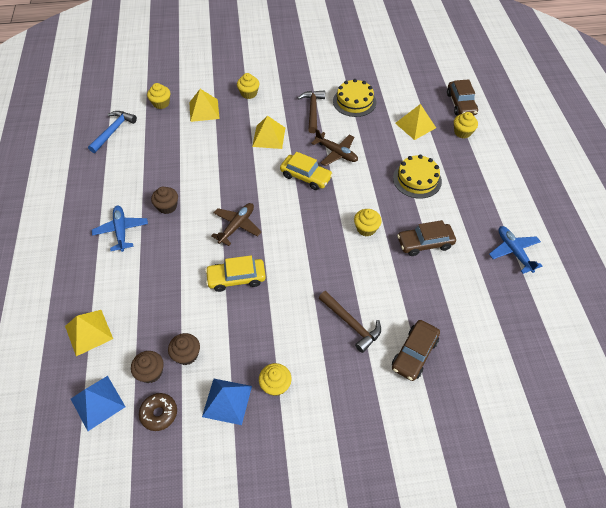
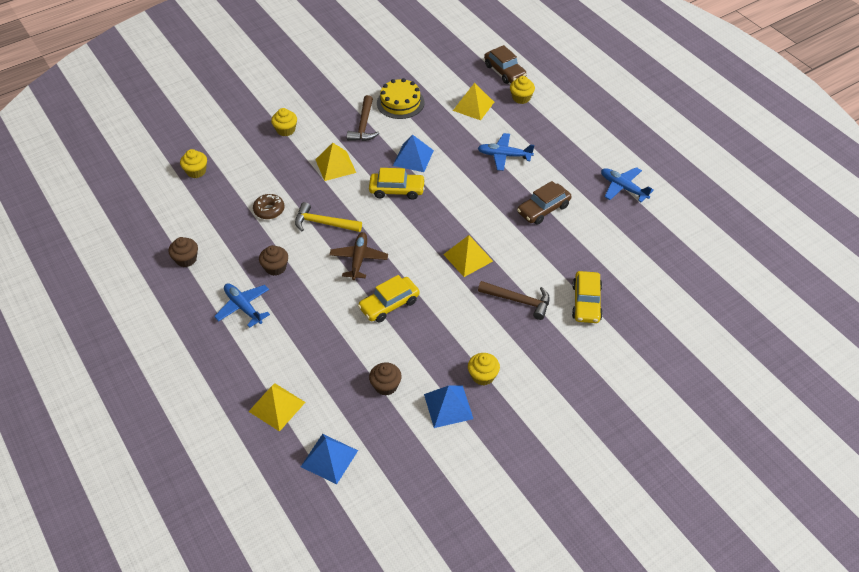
camera: 25 degrees left, 5 degrees down
(113, 131) = (163, 217): blue hammer -> none
(151, 372) = (362, 413): brown cupcake -> brown cupcake (186, 259)
(159, 413) = (393, 442): brown donut -> brown donut (269, 210)
(204, 110) = (249, 162): yellow pyramid -> yellow pyramid (468, 257)
(229, 183) = (323, 223): none -> yellow hammer
(312, 110) = (364, 125): brown hammer -> brown hammer turned 150 degrees counterclockwise
(336, 153) = (413, 158): brown plane -> blue pyramid
(366, 228) = (483, 216): yellow cupcake -> none
(414, 353) = (586, 302): brown car -> yellow car
(417, 179) = (504, 156): yellow cake -> blue plane

